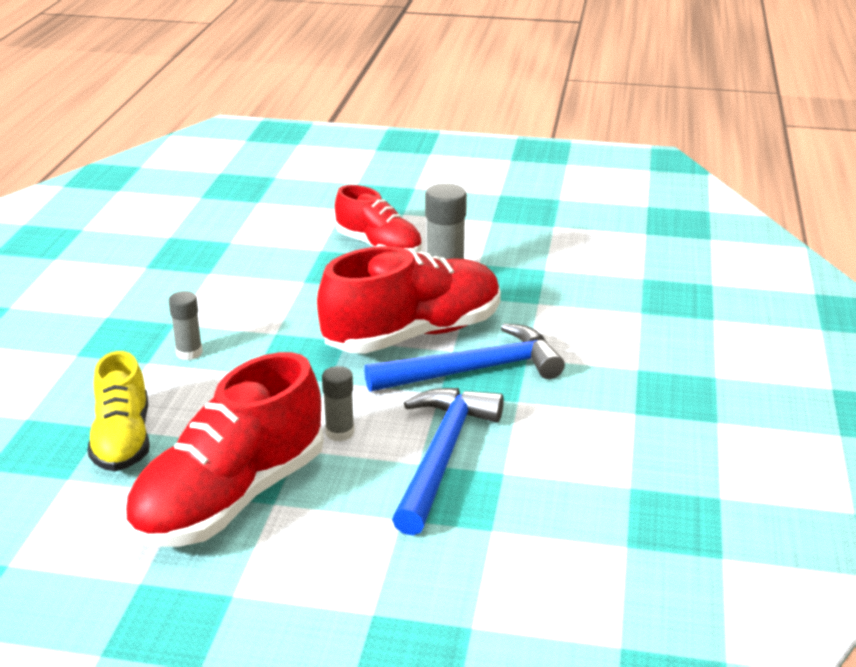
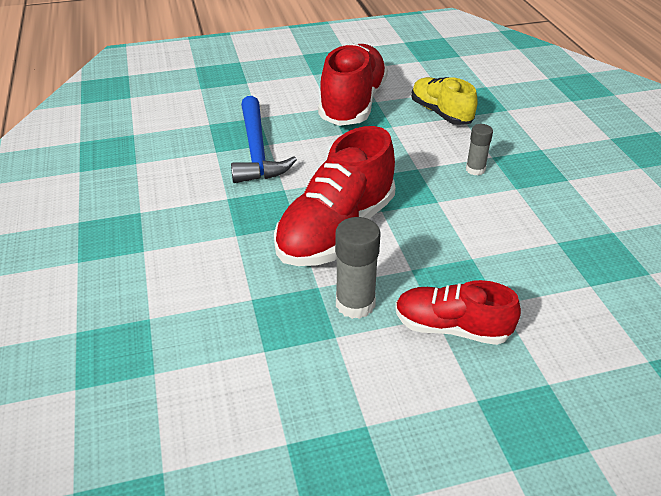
camera: 155 degrees right, 10 degrees up
(340, 432) = (327, 147): grey glue stick -> none
(475, 370) = (269, 212): blue hammer -> none

